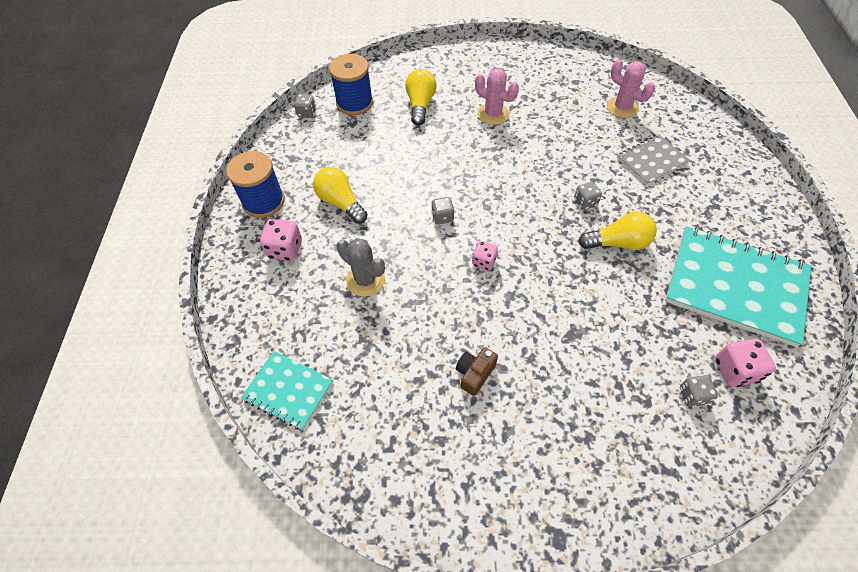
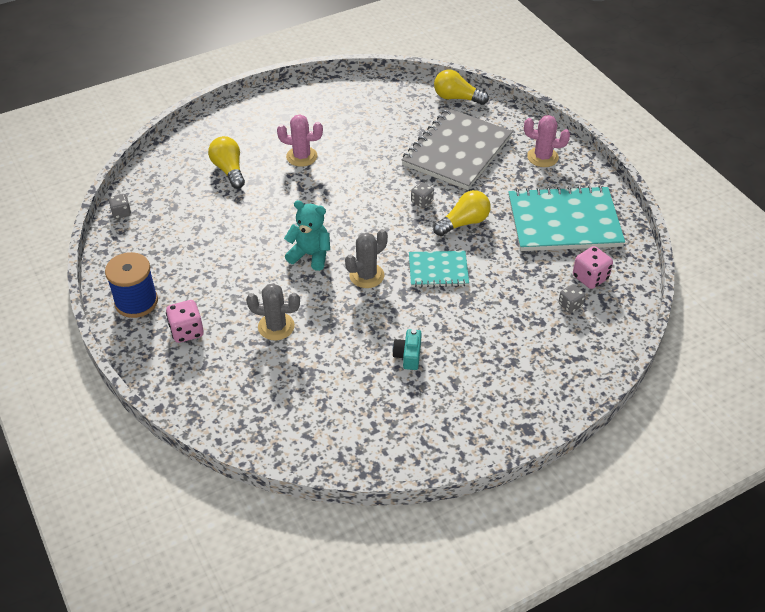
camera: 30 degrees left, 10 degrees down
(288, 390) = (267, 428): turquoise notebook -> turquoise notebook (438, 270)
(341, 203) = (211, 276): yellow light bulb -> yellow light bulb (457, 98)
(354, 103) = (163, 189): blue spool -> none
(442, 217) = (310, 255): grey dice -> turquoise teddy bear
(475, 373) = (408, 355): brown camera -> turquoise camera
(484, 261) = (366, 275): pink dice -> grey cactus
(622, 107) = (410, 115): pink cactus -> pink cactus (542, 157)
(652, 161) = (457, 151): grey notebook -> grey notebook, size x1.87

